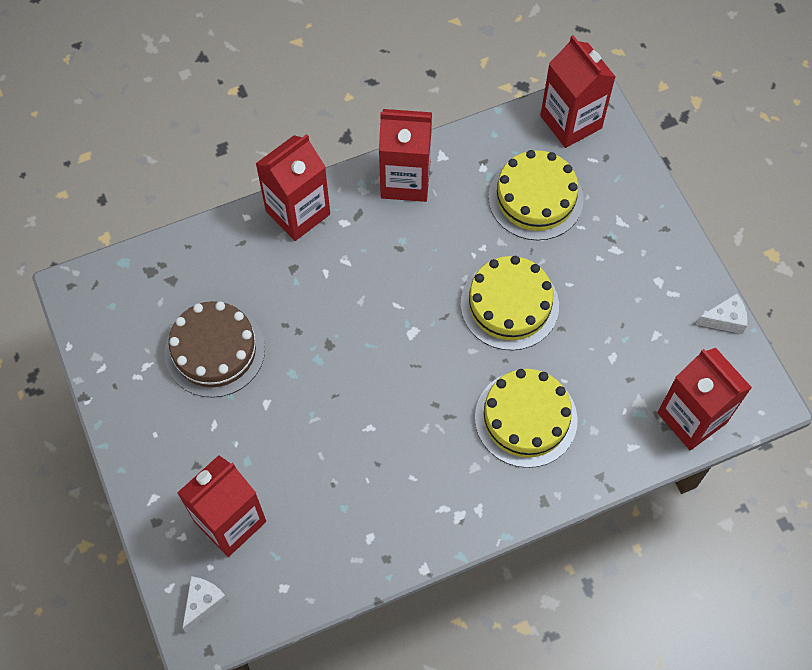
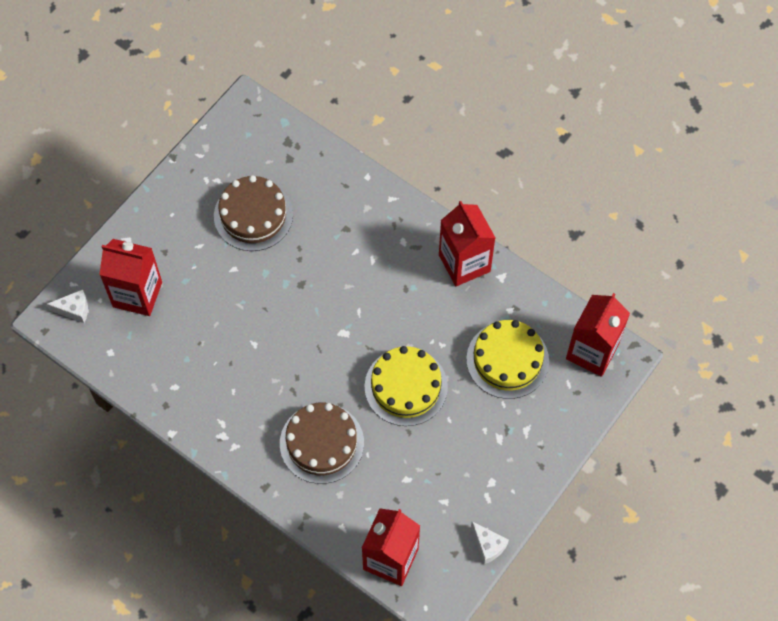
camera: 60 degrees right, 0 degrees up
(298, 212) = (392, 207): red carton -> none
(526, 418) = (321, 443): yellow cake -> brown cake

